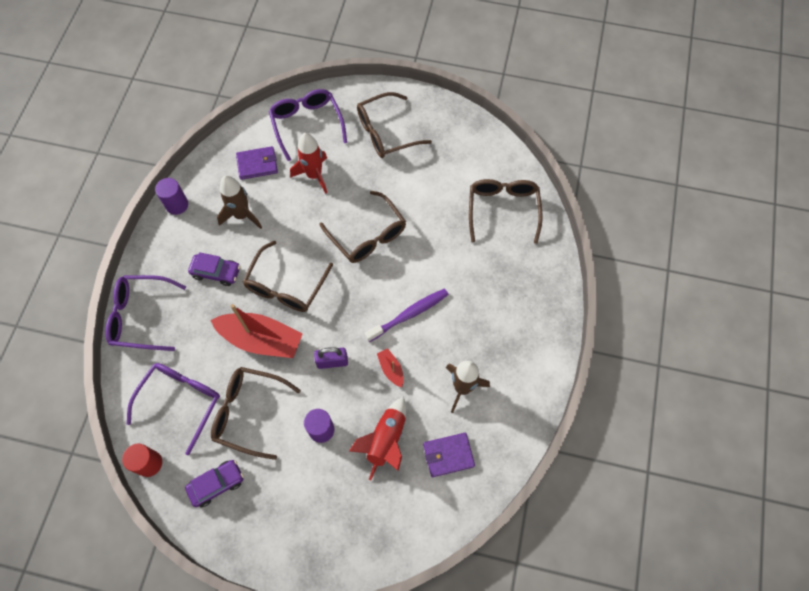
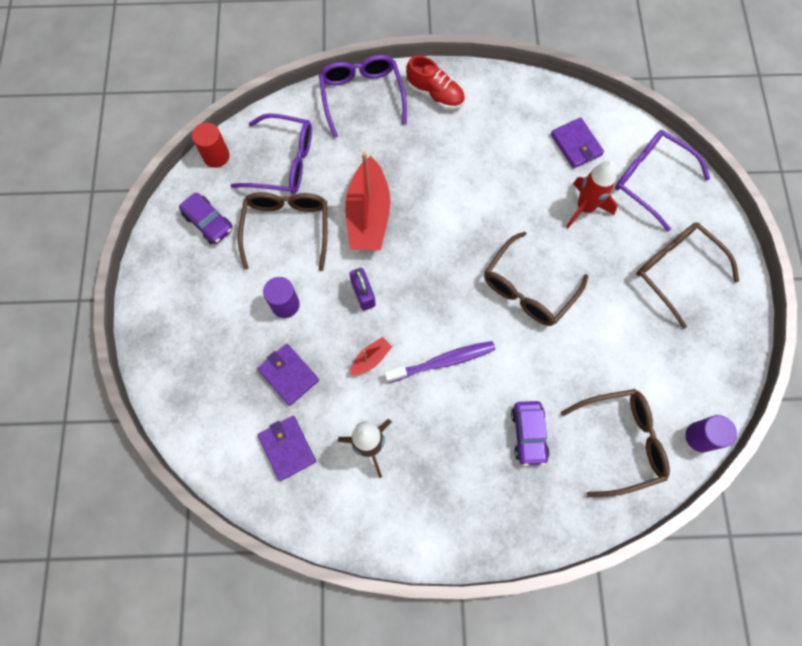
camera: 75 degrees right, 5 degrees up
(165, 255) = (435, 94): none -> red shoe
(177, 205) = (497, 84): purple cylinder -> purple cylinder (700, 437)
(216, 272) = (431, 147): purple car -> purple car (528, 434)
(242, 215) = (507, 150): brown rocket -> none
(286, 286) = (437, 220): brown glasses -> none
(307, 124) = (650, 179): purple glasses -> purple glasses turned 105 degrees counterclockwise
(386, 440) = (288, 375): red rocket -> purple wallet
(409, 314) = (442, 361): purple toothbrush -> purple toothbrush turned 60 degrees counterclockwise

